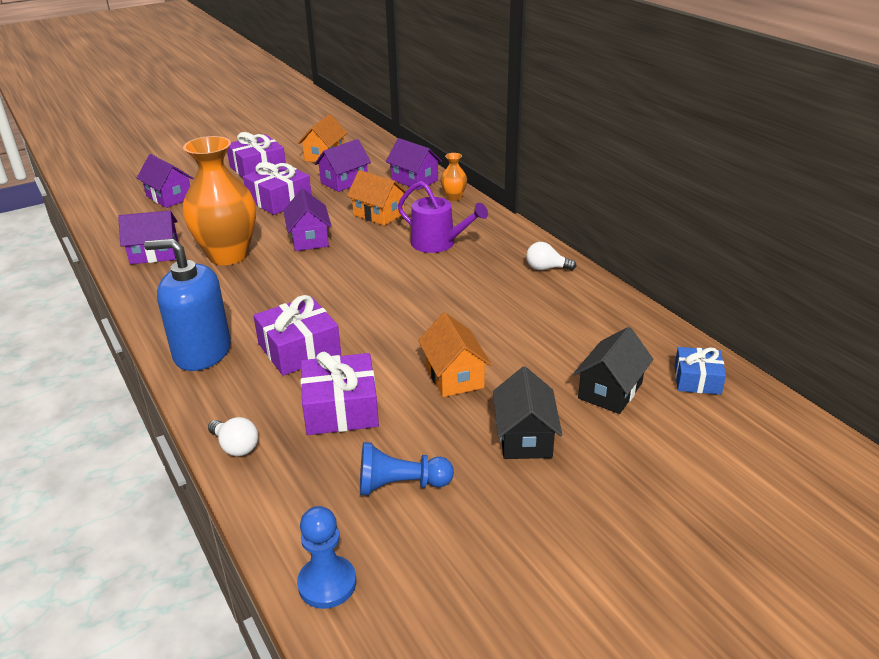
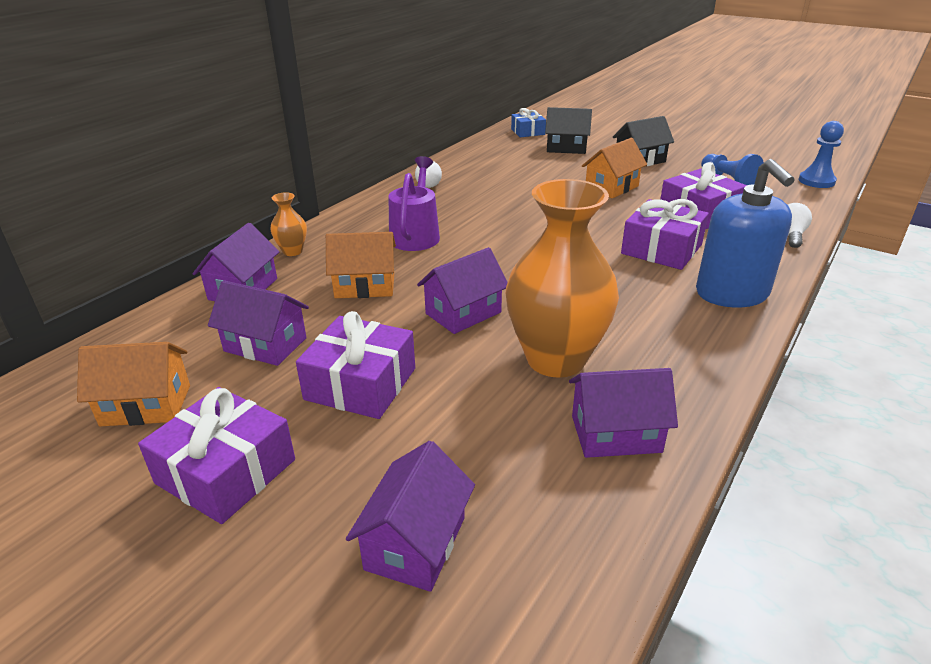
camera: 115 degrees left, 0 degrees up
(154, 254) = (616, 434): purple house -> purple house turned 60 degrees counterclockwise
(378, 214) = (365, 286): orange house -> orange house turned 75 degrees clockwise

